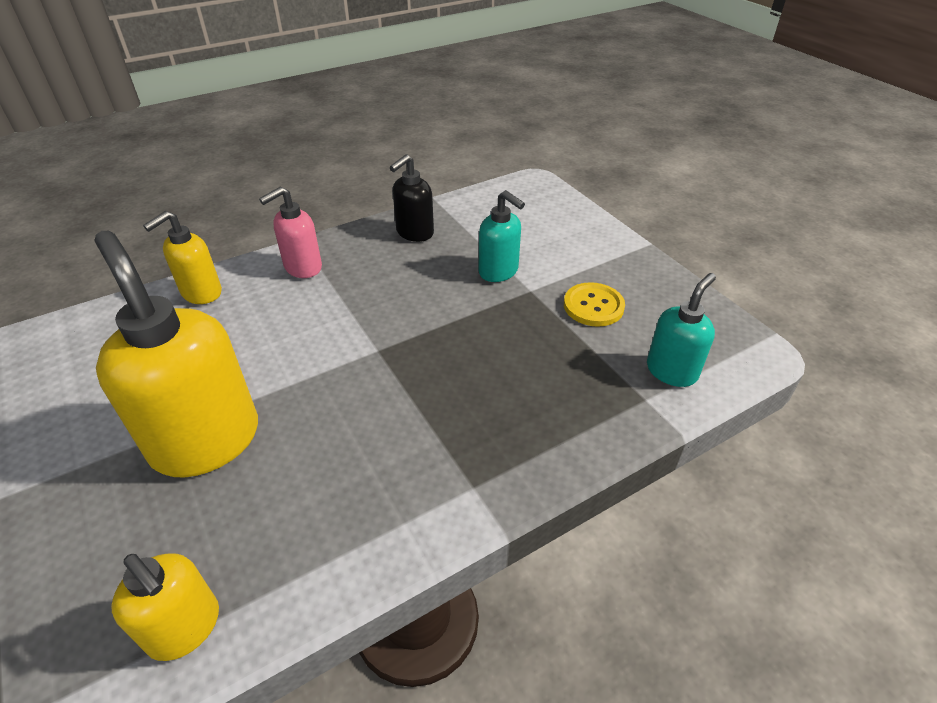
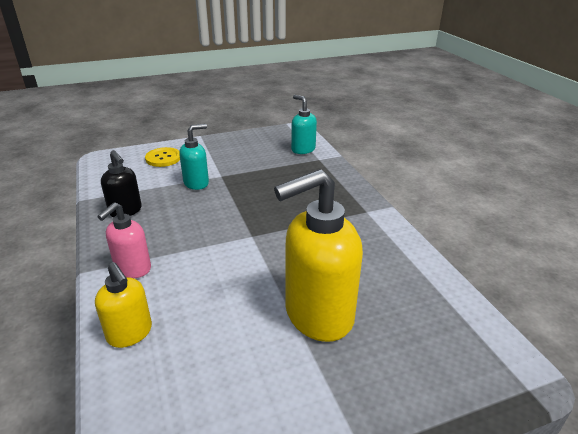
camera: 80 degrees left, 10 degrees down
(185, 628) = (456, 312): yellow soap dispenser -> none
(302, 268) = (132, 269): pink soap dispenser -> pink soap dispenser turned 60 degrees clockwise
(593, 306) = (246, 159): yellow button -> yellow button (163, 158)

